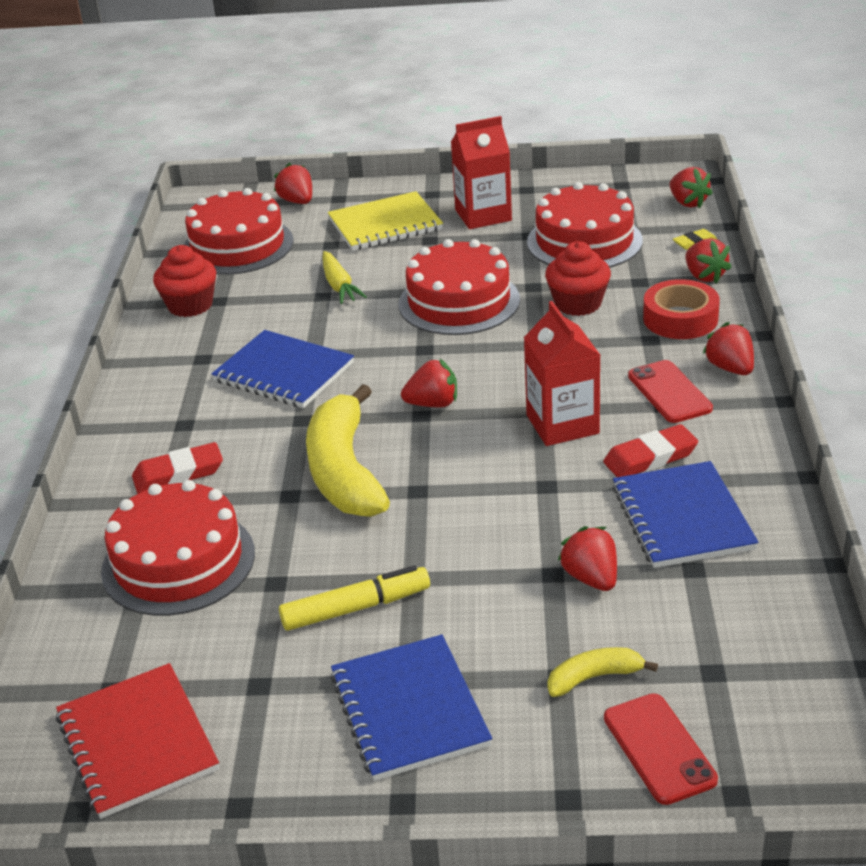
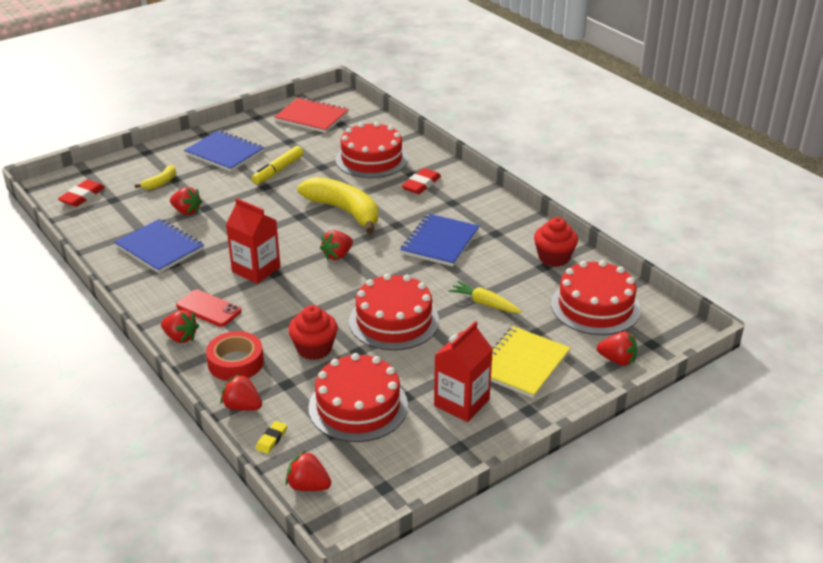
camera: 140 degrees right, 0 degrees up
(284, 372) = (440, 242): blue notebook -> blue notebook turned 60 degrees counterclockwise
(650, 457) = (195, 269): red eraser -> red eraser (82, 196)
(659, 748) = (121, 173): red phone -> none

